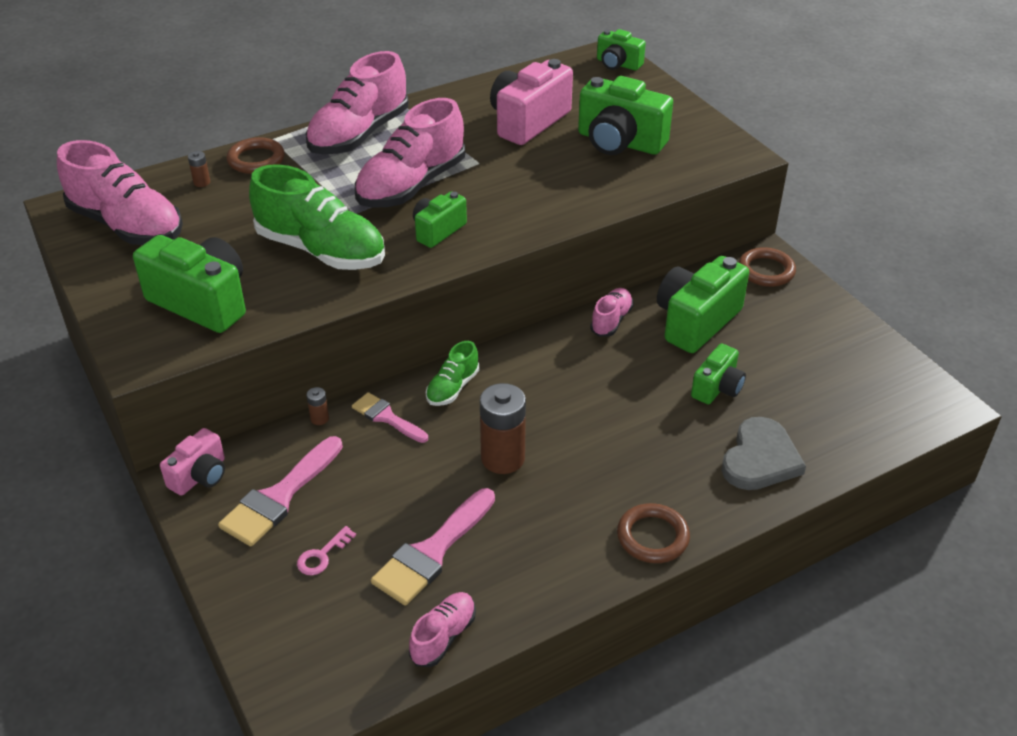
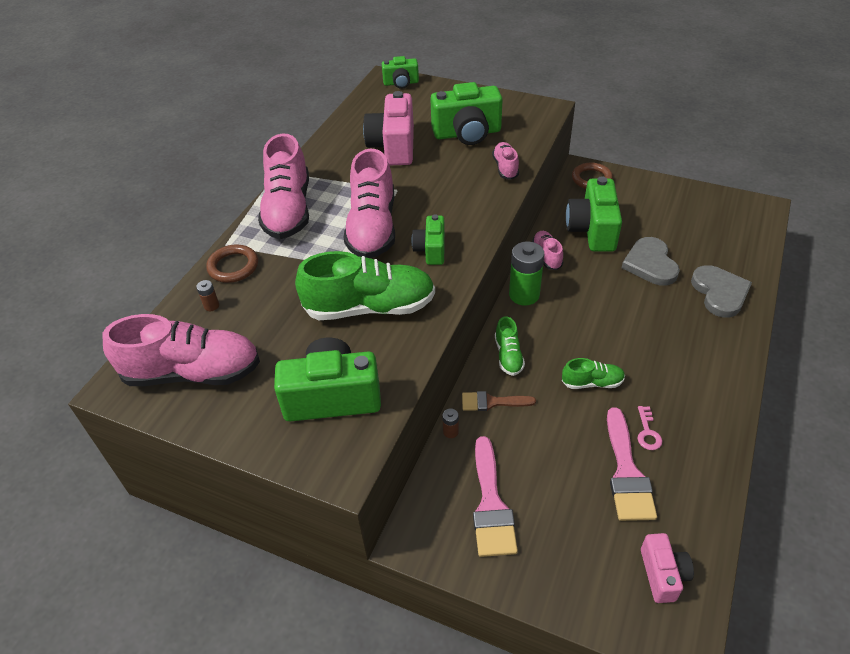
camera: 35 degrees left, 5 degrees up
(200, 476) = (419, 529): pink camera -> pink camera (662, 574)
(322, 555) = (567, 525): pink key -> pink key (647, 432)
(387, 417) = (492, 402): pink brush -> brown brush
(443, 636) = (698, 522): pink shoe -> pink shoe (505, 167)
(503, 458) = (592, 382): brown battery -> green shoe
(539, 343) = (524, 295): none -> green battery
(652, 537) = (725, 376): brown ring -> none
(717, 388) = (650, 264): green camera -> grey heart

